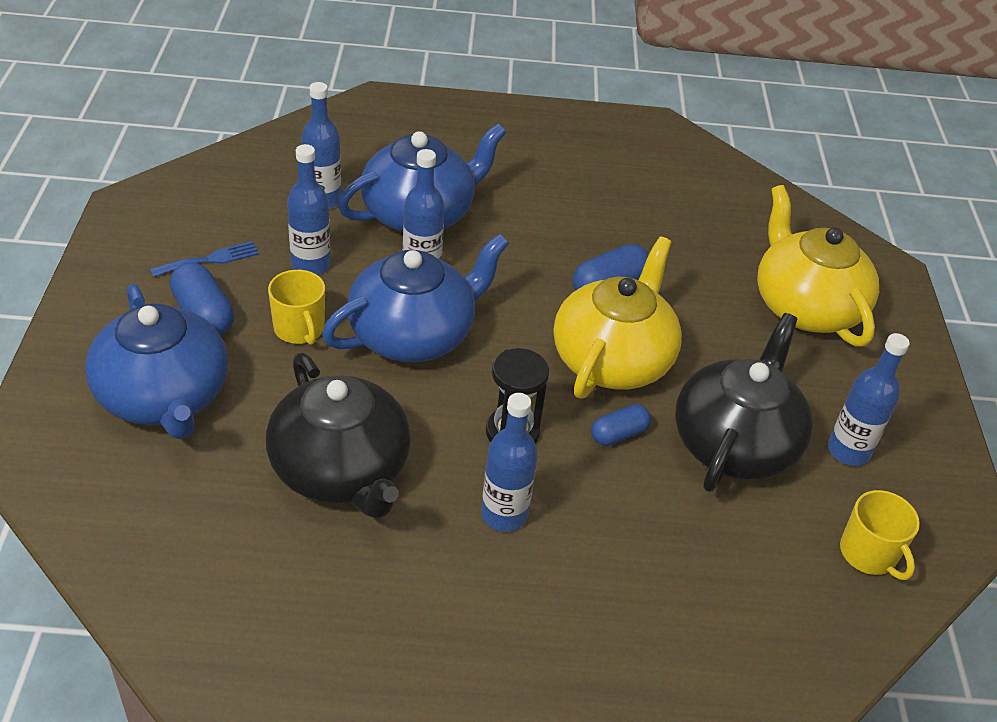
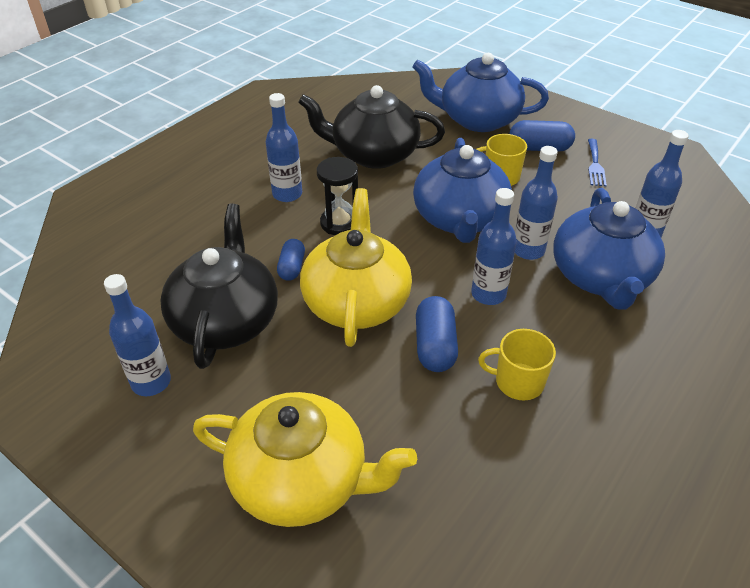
camera: 130 degrees right, 0 degrees up
(311, 265) = (564, 202): blue bottle -> blue bottle (488, 294)
(612, 360) = (356, 302): yellow teapot -> yellow teapot turned 150 degrees counterclockwise
(734, 443) = (226, 320): black teapot -> black teapot turned 150 degrees counterclockwise
(869, 554) = (84, 329): yellow mug -> yellow mug (518, 382)

